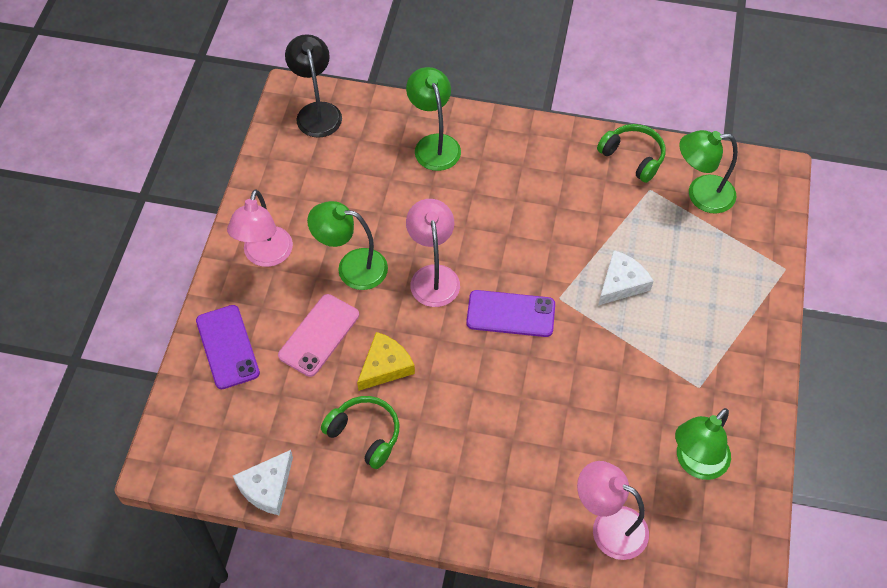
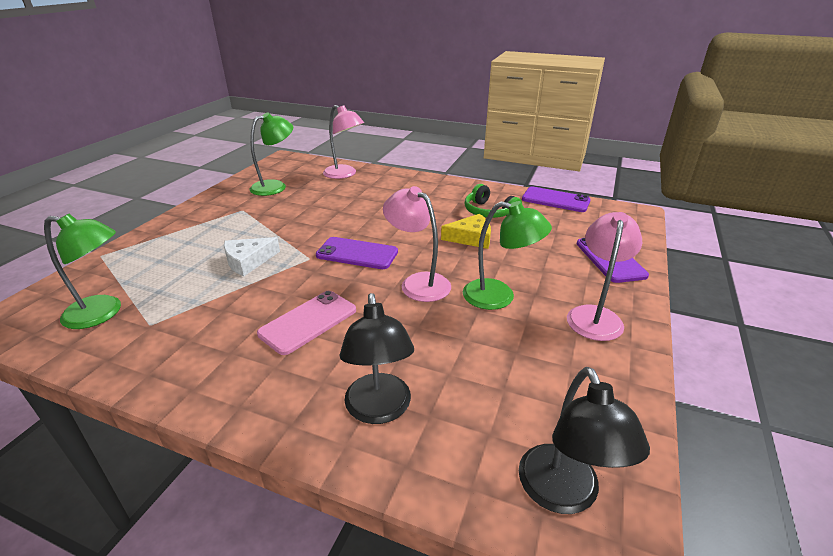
camera: 170 degrees left, 25 degrees down
(267, 487) = (555, 200): white cheese -> purple phone
(319, 335) = (528, 258): pink phone -> pink phone (308, 322)
(385, 366) = (471, 238): yellow cheese -> yellow cheese turned 150 degrees counterclockwise
(433, 276) = (418, 282): pink lamp -> pink lamp turned 135 degrees clockwise
(434, 144) = (379, 410): green lamp -> black lamp
(633, 157) = (134, 358): green headphones -> none

